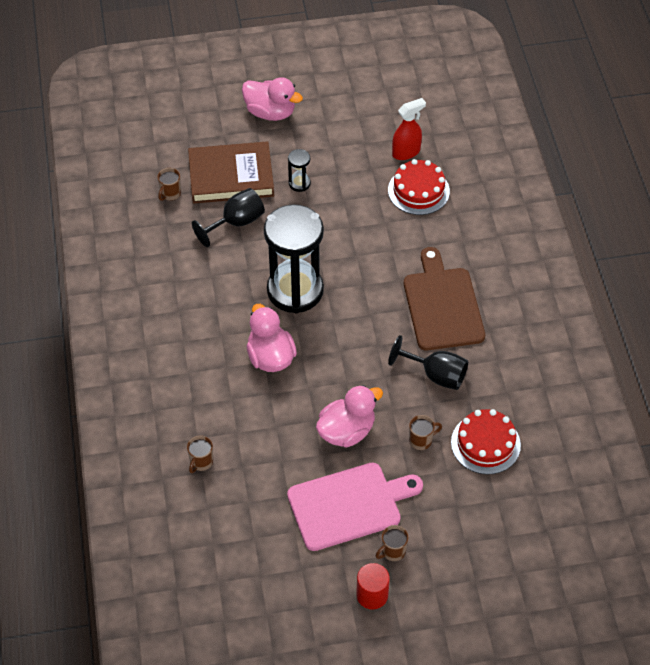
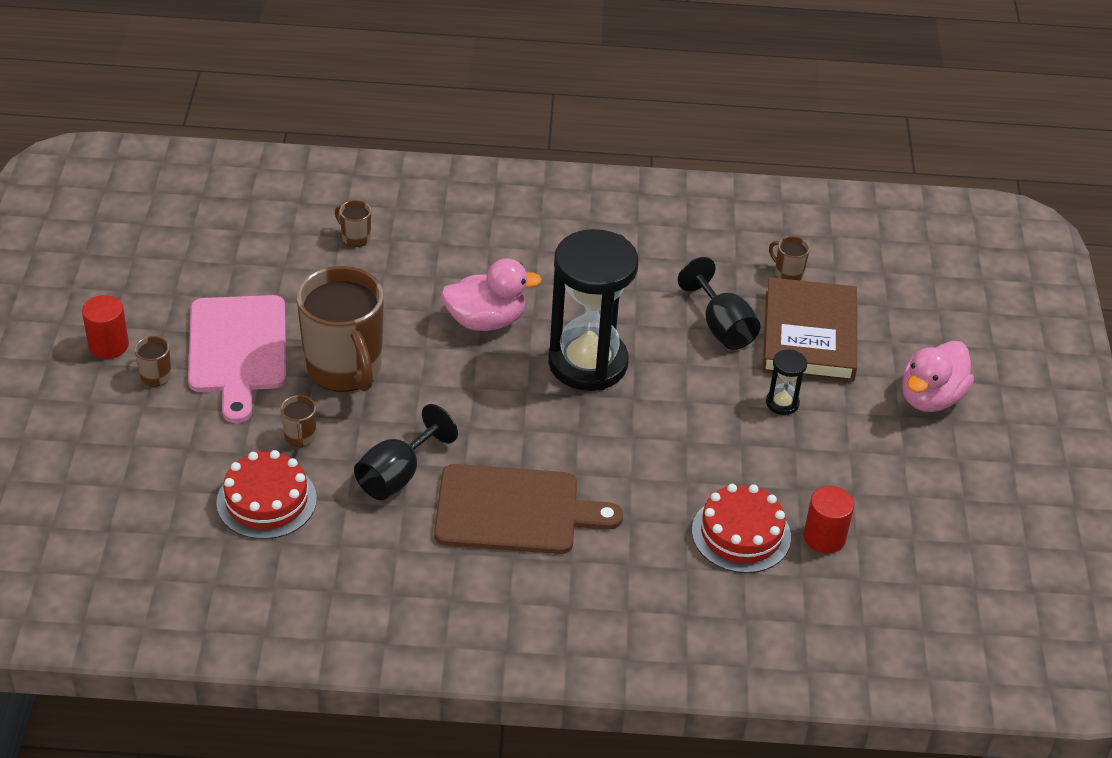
camera: 100 degrees right, 10 degrees down
(346, 431) = (344, 369): pink duck -> brown mug
(406, 152) = (824, 537): red spray bottle -> red cylinder

